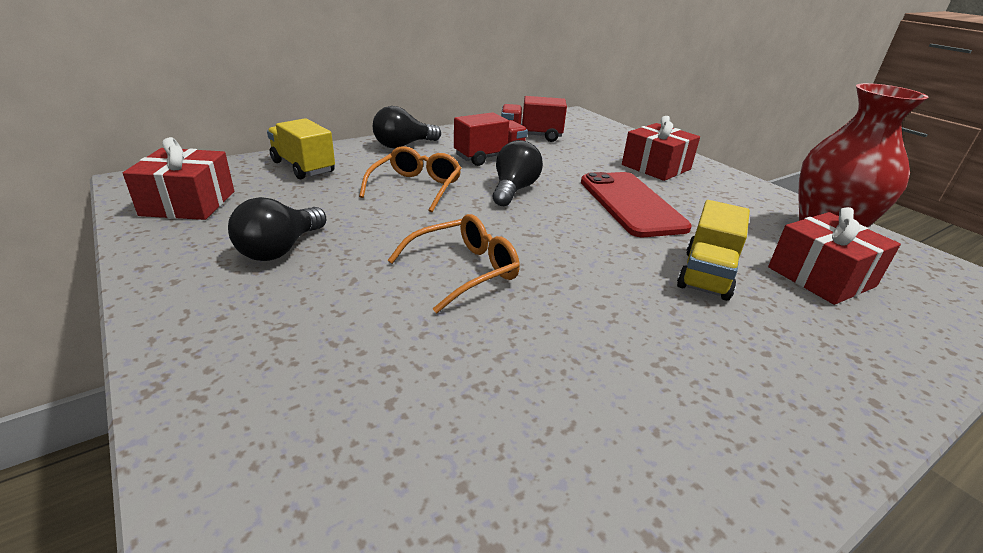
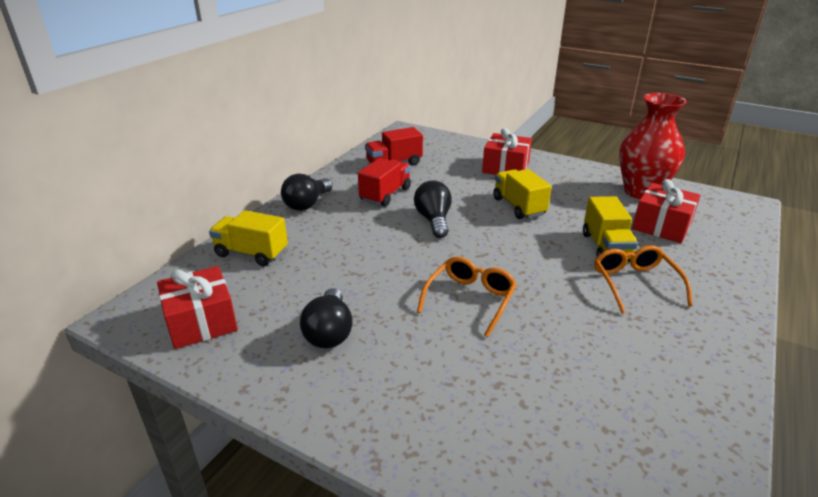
camera: 25 degrees left, 0 degrees up
(416, 187) = (363, 242): orange glasses -> orange glasses (635, 284)
(631, 204) = (518, 206): red phone -> yellow truck

